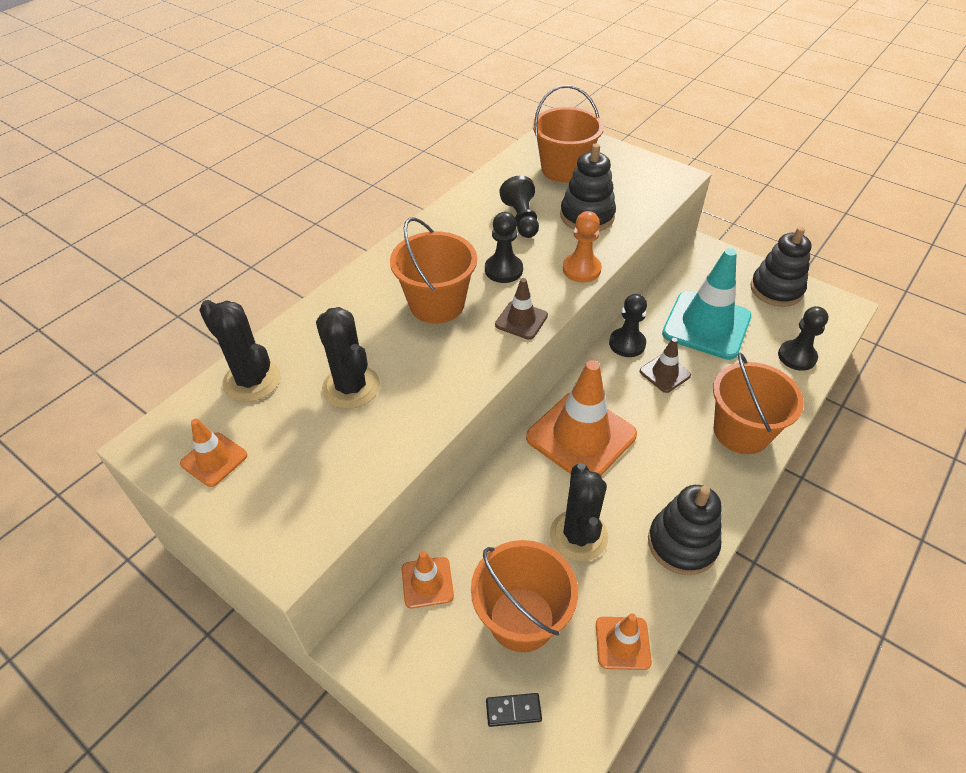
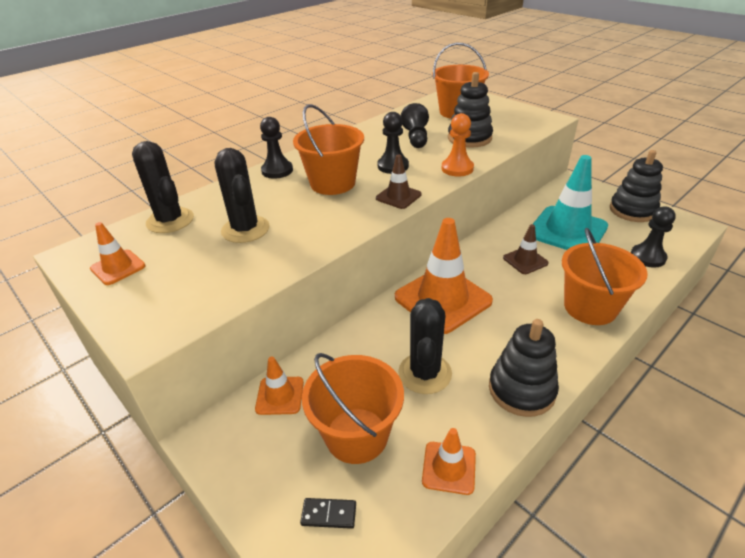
camera: 10 degrees right, 10 degrees down
(627, 344) = (495, 238): black pawn -> black pawn (277, 171)

